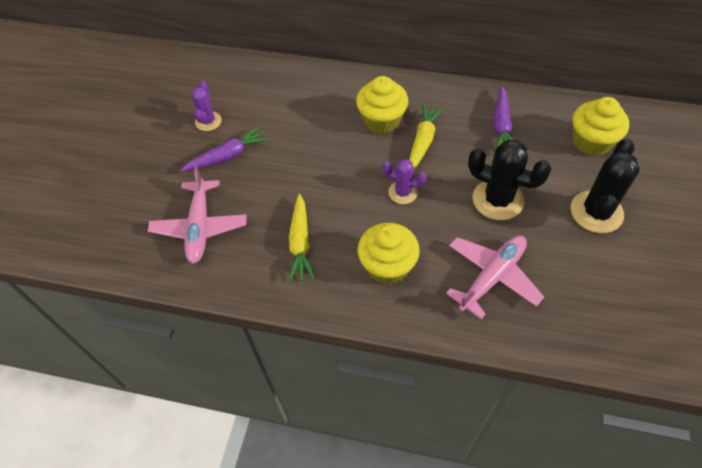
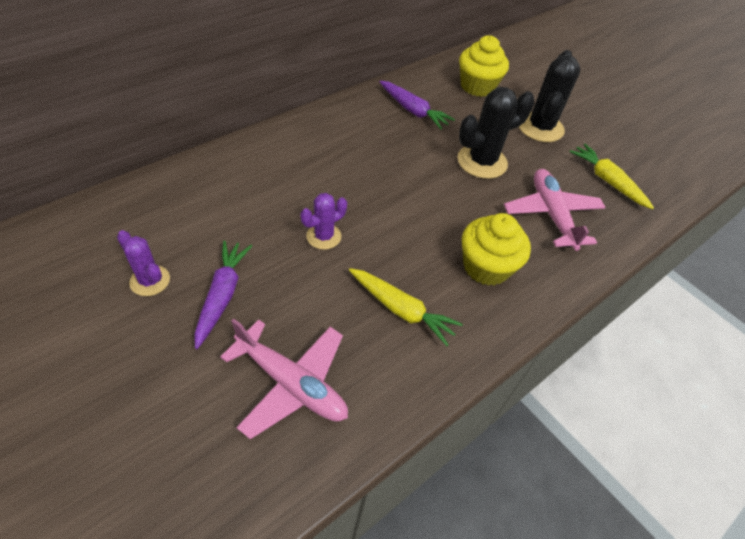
camera: 60 degrees left, 5 degrees down
(381, 120) = (323, 163): yellow cupcake -> none
(403, 192) = (418, 205): purple cactus -> purple cactus (323, 236)
(423, 142) = (377, 158): yellow carrot -> yellow carrot (607, 181)
(596, 212) = (540, 127): black cactus -> black cactus turned 45 degrees clockwise

